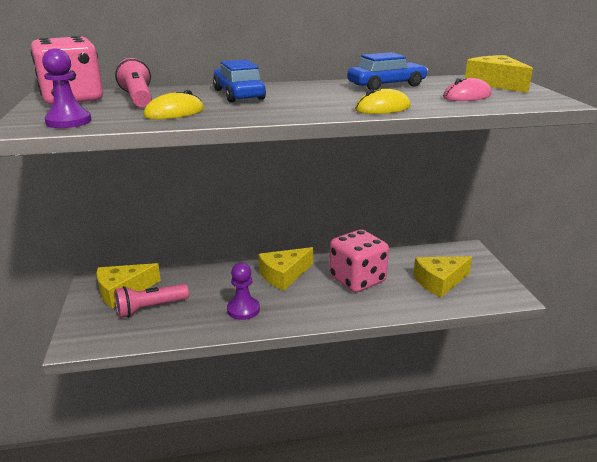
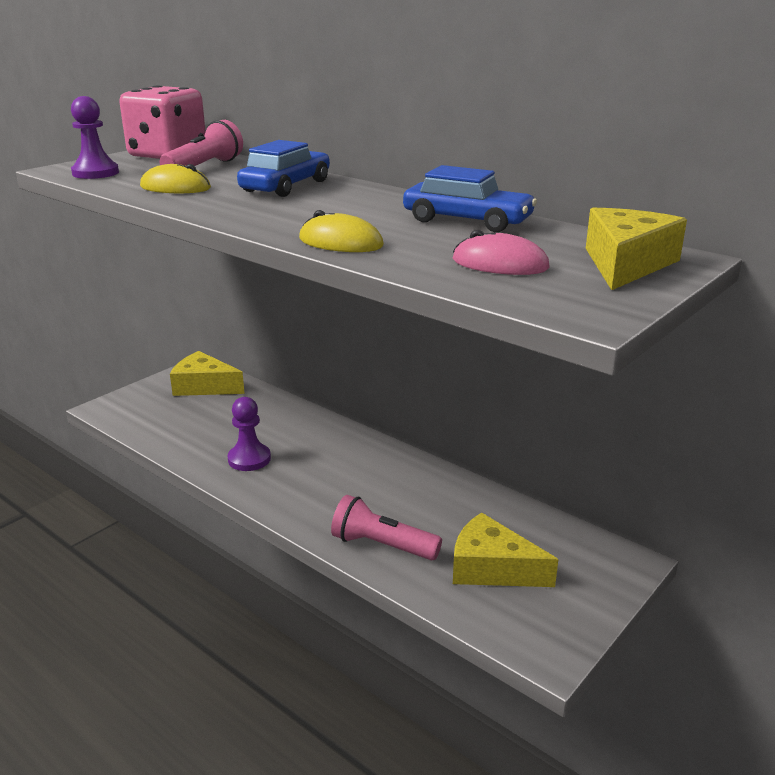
camera: 50 degrees right, 0 degrees up
(150, 308) = (193, 412): pink flashlight -> pink flashlight (382, 545)
(284, 275) = (346, 451): yellow cheese -> none
(357, 279) = (404, 502): pink dice -> none

